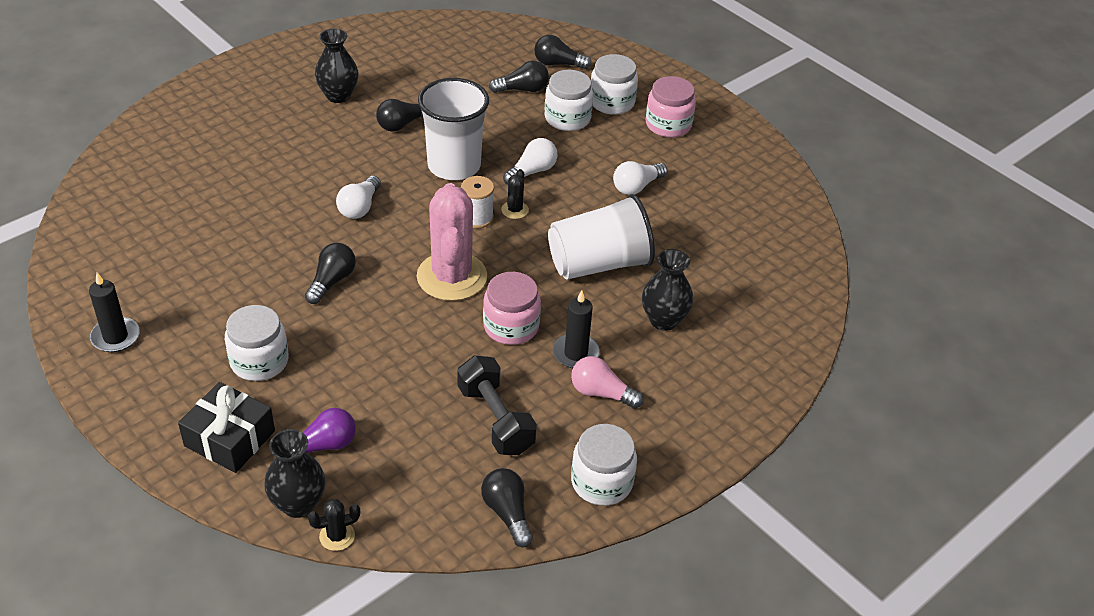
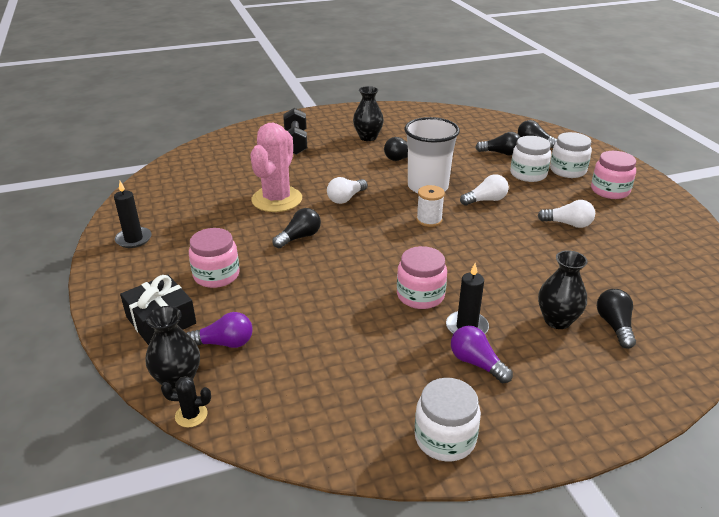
camera: 25 degrees right, 10 degrees down
(259, 361) = (216, 275): white jar -> pink jar
(452, 277) = (390, 252): pink cactus -> pink cactus (277, 199)
(495, 419) = (373, 360): black dumbbell -> black dumbbell (295, 142)
(507, 513) = (344, 440): black light bulb -> black light bulb (614, 325)
(515, 210) = (461, 221): black cactus -> none
(599, 264) = (514, 268): white cup -> none
(601, 393) = (476, 363): pink light bulb -> purple light bulb
(636, 187) = (568, 224): white light bulb -> white light bulb turned 150 degrees counterclockwise

